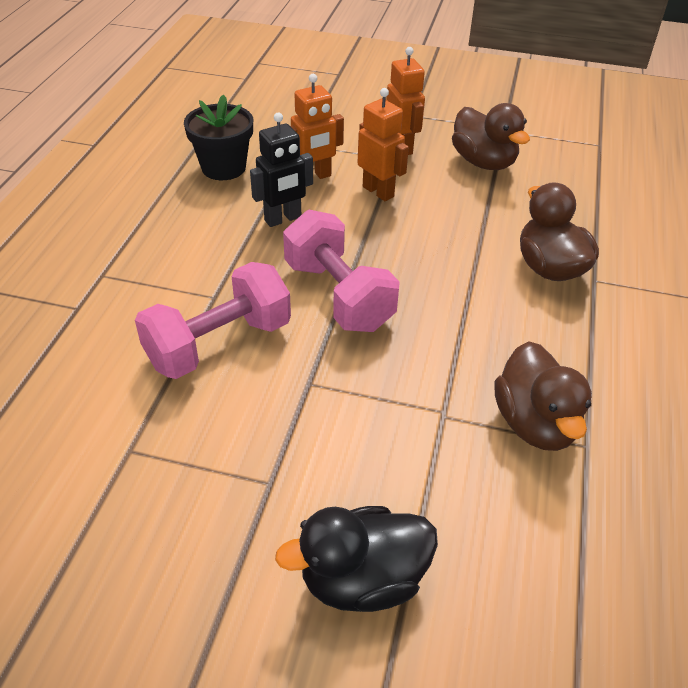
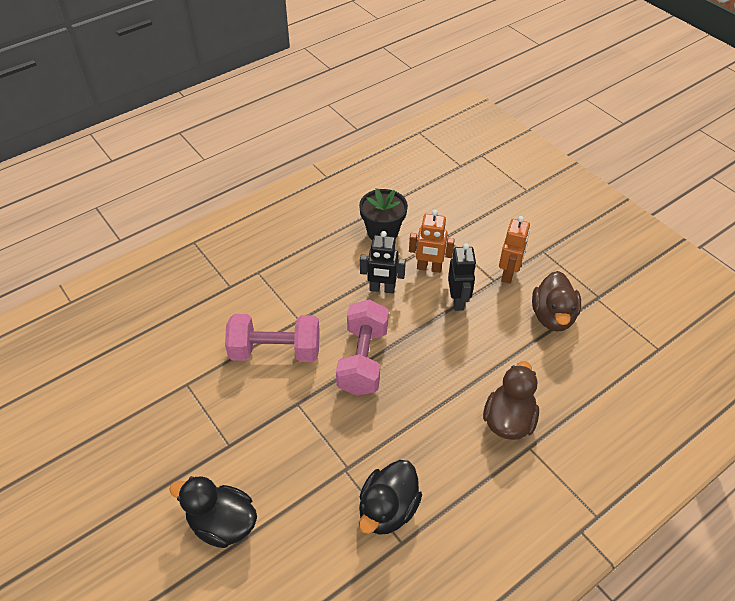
camera: 40 degrees right, 5 degrees up
(378, 191) = (458, 301): orange robot -> black robot
(535, 423) = (388, 509): brown duck -> black duck

